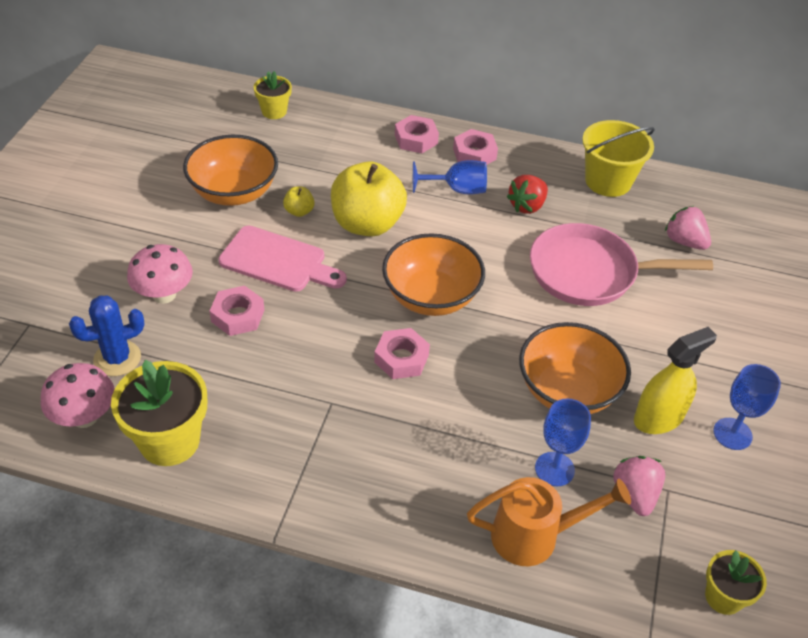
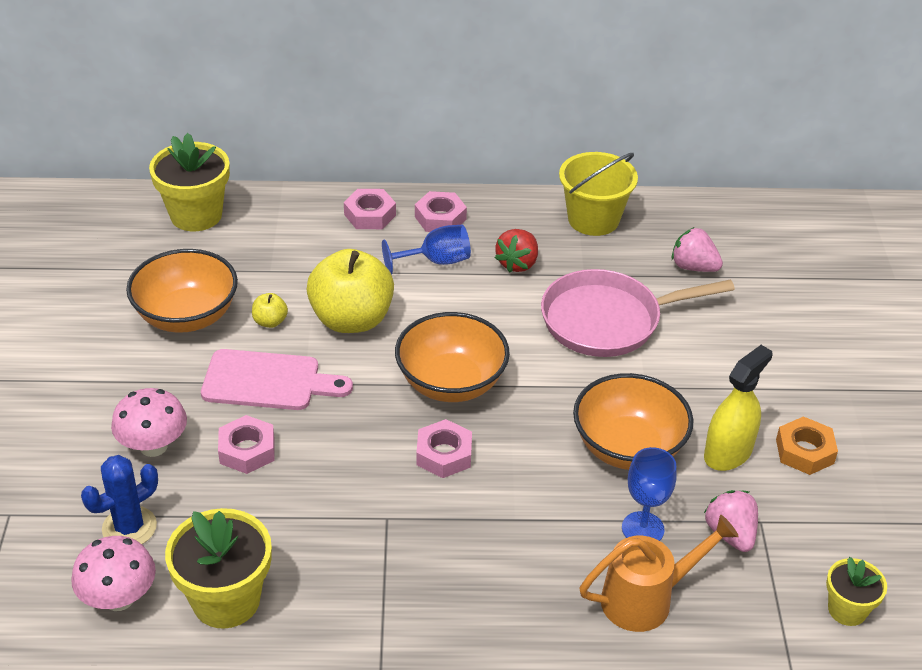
camera: 15 degrees left, 5 degrees down
(274, 111) = (196, 215): yellow flower pot -> yellow flower pot, size x1.75
(732, 434) = (804, 451): blue goblet -> orange nut

